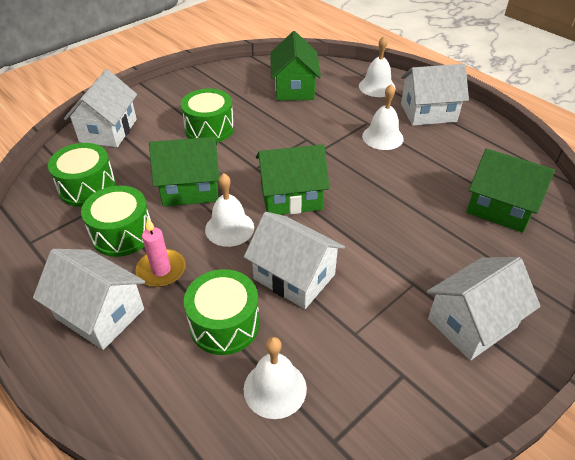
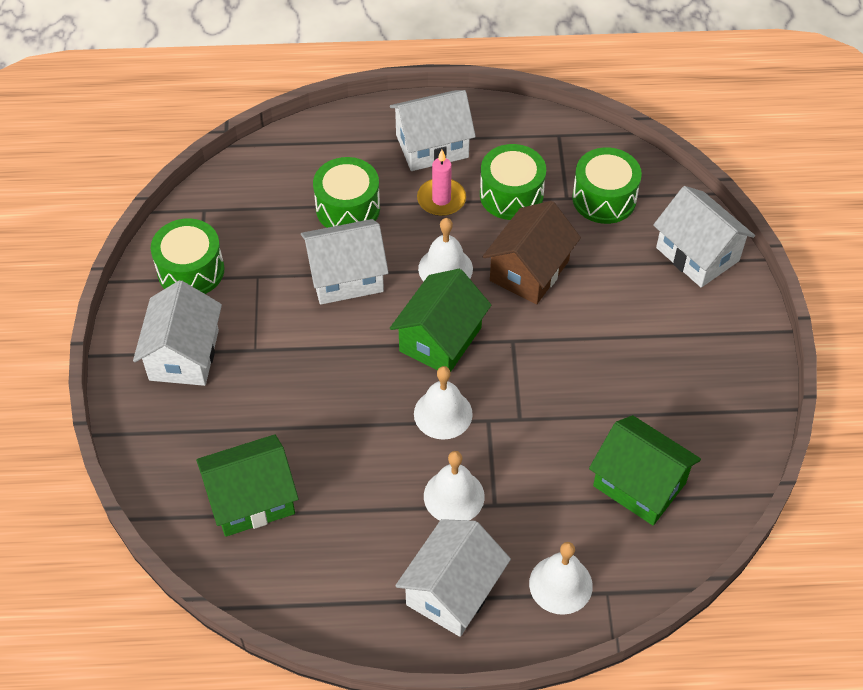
camera: 130 degrees right, 10 degrees up
(190, 188) = (529, 271): green house -> brown house
(209, 128) = (622, 342): green drum -> green drum (191, 270)
(275, 388) = (268, 204): white bell -> white bell (443, 413)

